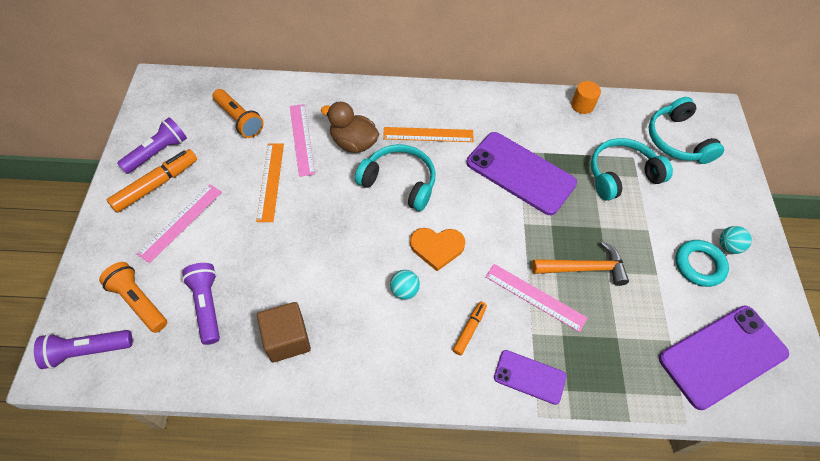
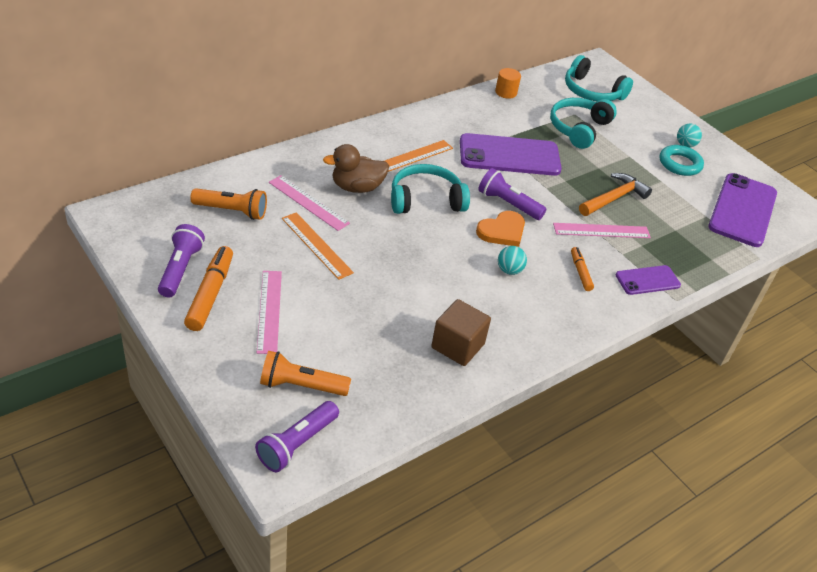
camera: 40 degrees left, 15 degrees down
(207, 305) = (366, 357): purple flashlight -> purple flashlight (508, 204)

